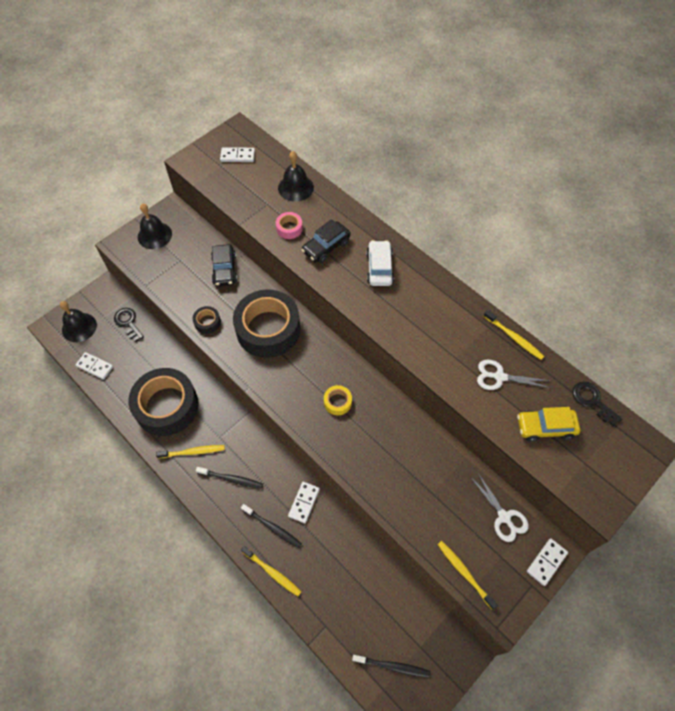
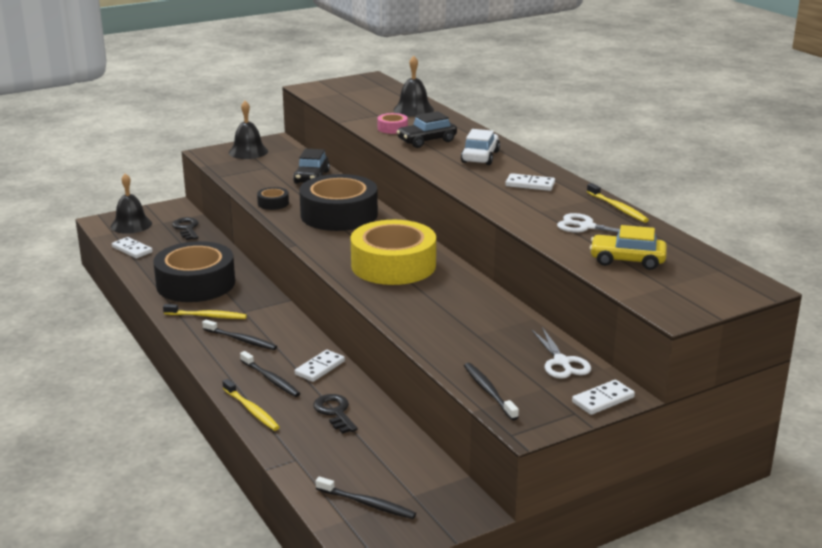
camera: 15 degrees right, 35 degrees down
(237, 156) = (361, 90): white domino -> white domino (530, 184)
(337, 402) = (393, 265): yellow tape -> yellow tape, size x2.43
(464, 573) = (488, 391): yellow toothbrush -> black toothbrush
(592, 401) = (696, 252): black key -> black key (335, 412)

